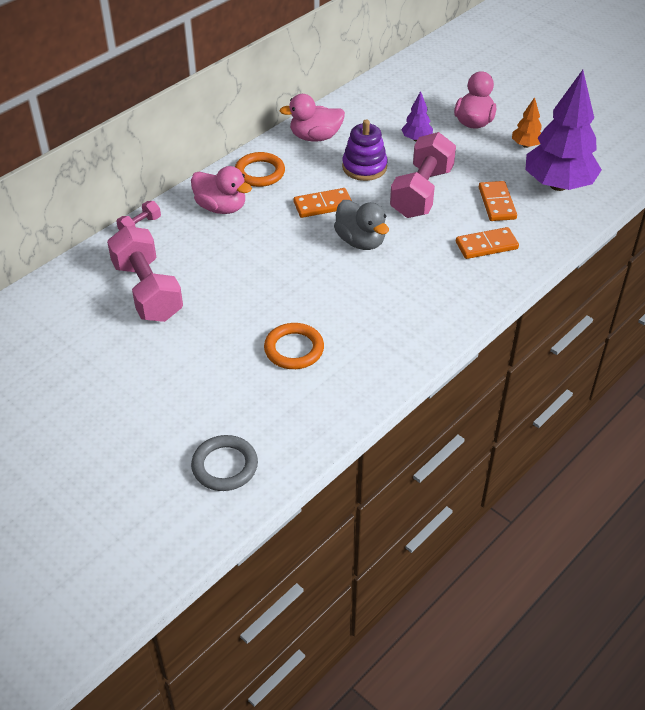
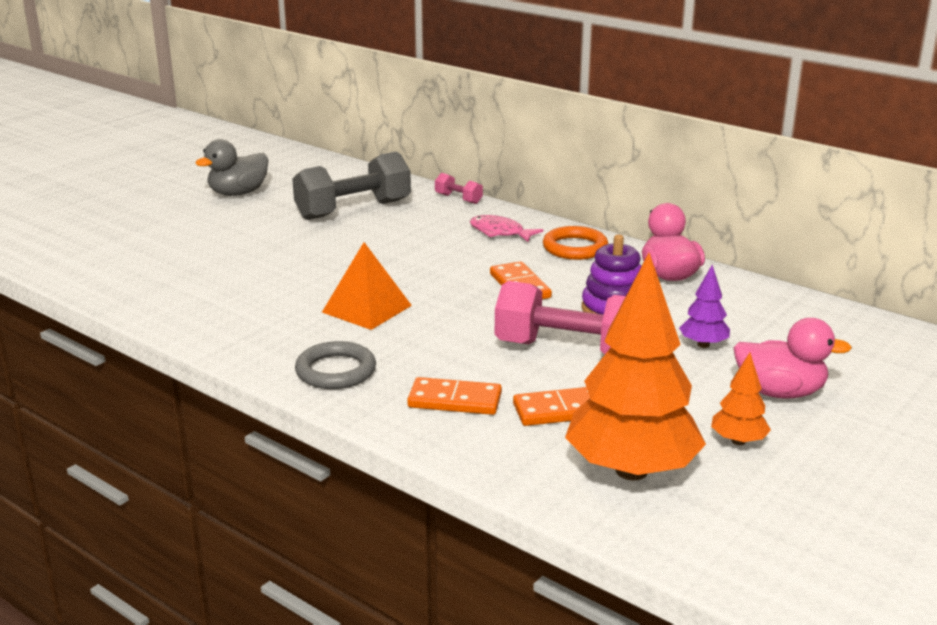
camera: 85 degrees right, 20 degrees down
(148, 291) = (353, 210): pink dumbbell -> grey dumbbell
(221, 207) = (500, 232): pink duck -> pink fish
(225, 466) = (98, 258): grey ring -> grey ring (336, 371)
(294, 349) = (255, 281): orange ring -> none
(352, 283) = (367, 308): none -> orange pyramid
(360, 241) = (450, 311): grey duck -> grey duck (238, 193)
(486, 245) = (455, 400): orange domino -> orange domino turned 60 degrees counterclockwise
(558, 185) = (631, 470): purple tree -> orange tree

